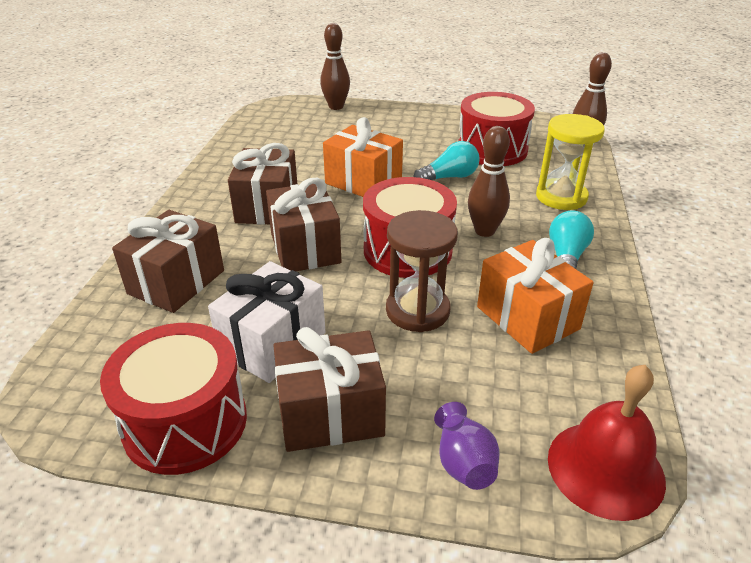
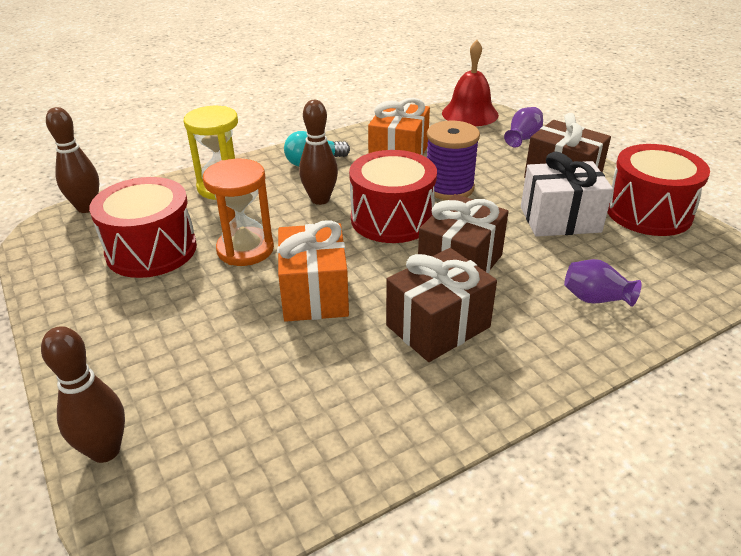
camera: 130 degrees left, 0 degrees up
(176, 282) = (595, 299): brown gift -> purple vase
(417, 310) = (449, 188): brown hourglass -> purple spool
(449, 177) = (245, 249): turquoise light bulb -> orange hourglass

